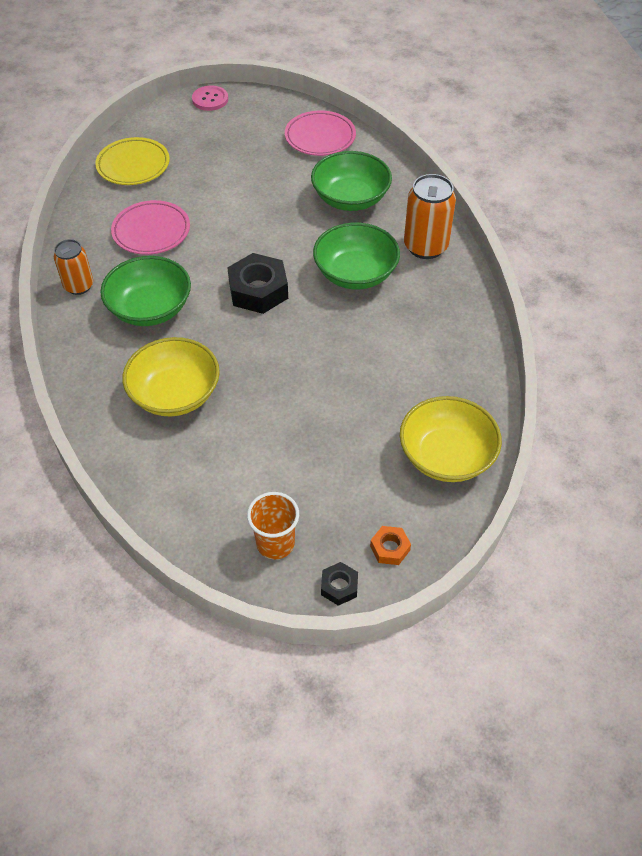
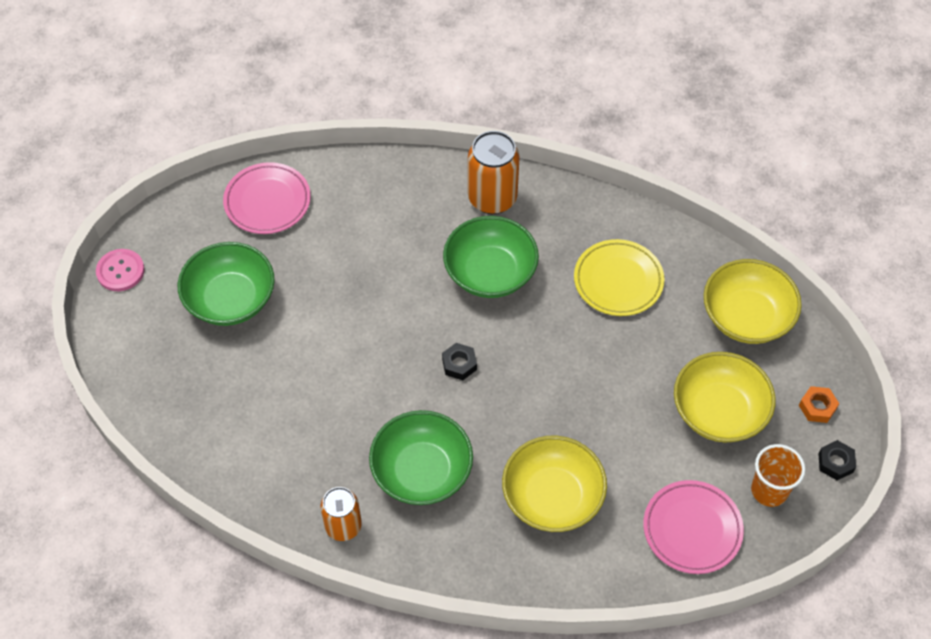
camera: 60 degrees left, 5 degrees up
(133, 165) = (180, 395): yellow plate -> yellow plate (618, 281)
(151, 231) = (305, 423): pink plate -> pink plate (692, 529)
(258, 290) = (459, 364): black nut -> black nut, size x0.51
(332, 474) = (719, 411): none -> yellow bowl
(350, 198) = (382, 223): green bowl -> green bowl (230, 299)

